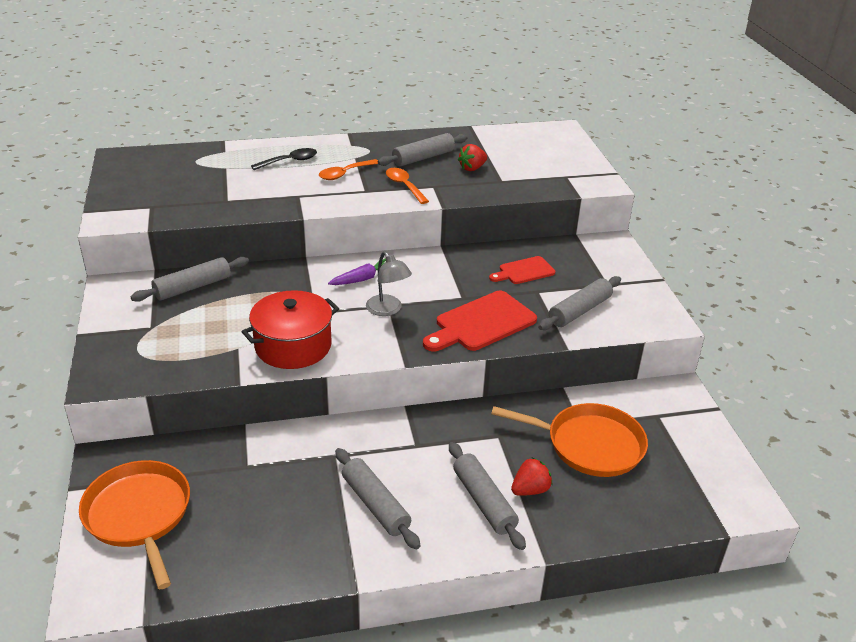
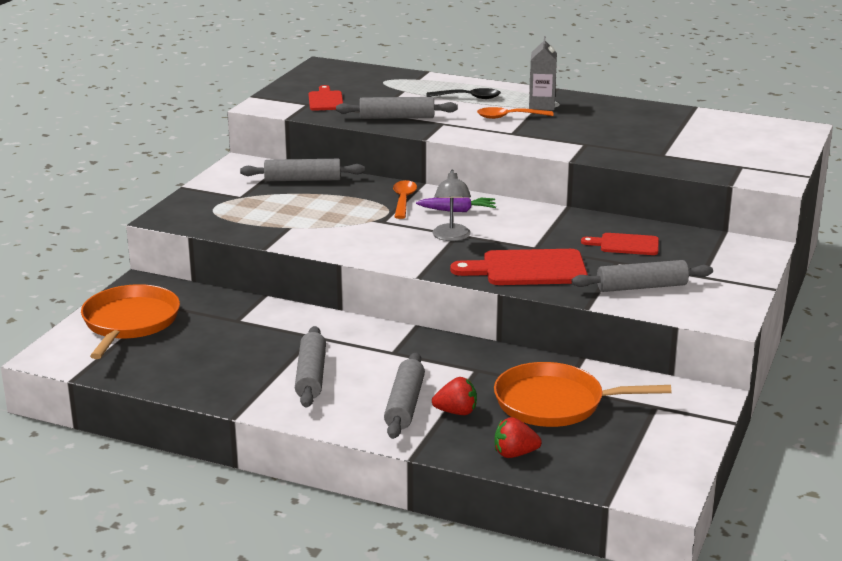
camera: 35 degrees right, 10 degrees down
(164, 197) = (325, 100): none -> red cutting board
(293, 346) = (338, 238): red pot -> none
(357, 154) = (541, 105): none -> grey carton
(404, 186) = (555, 137): orange spoon -> orange spoon (403, 200)
(423, 158) = (606, 121): grey rolling pin -> grey rolling pin (397, 118)
(472, 168) = (646, 139): red strawberry -> red strawberry (514, 454)
(589, 445) = (555, 403): orange pan -> orange pan turned 135 degrees clockwise

